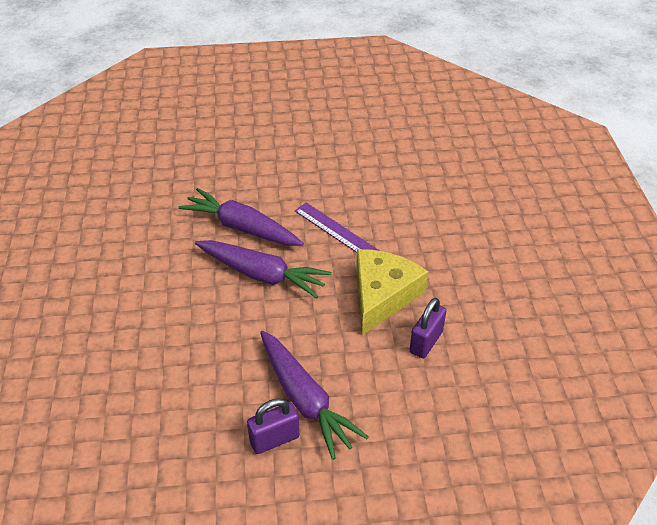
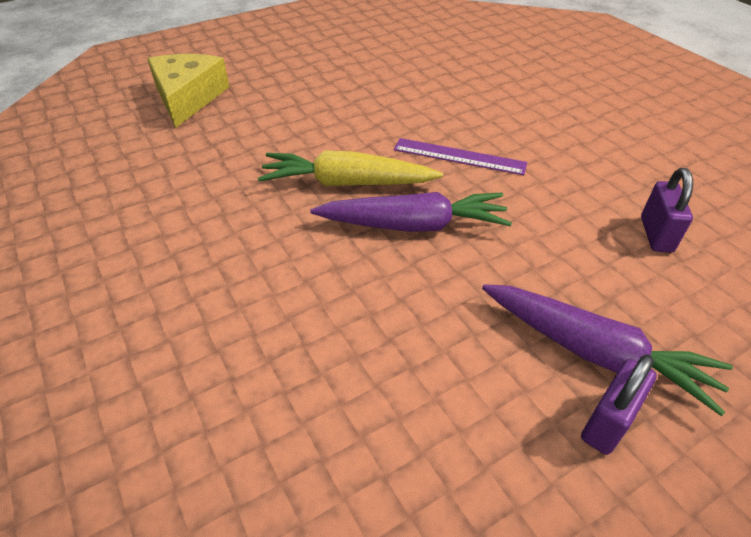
camera: 25 degrees left, 0 degrees up
(242, 228) = (347, 183): purple carrot -> yellow carrot
(382, 295) = (565, 203): yellow cheese -> yellow cheese (188, 98)

